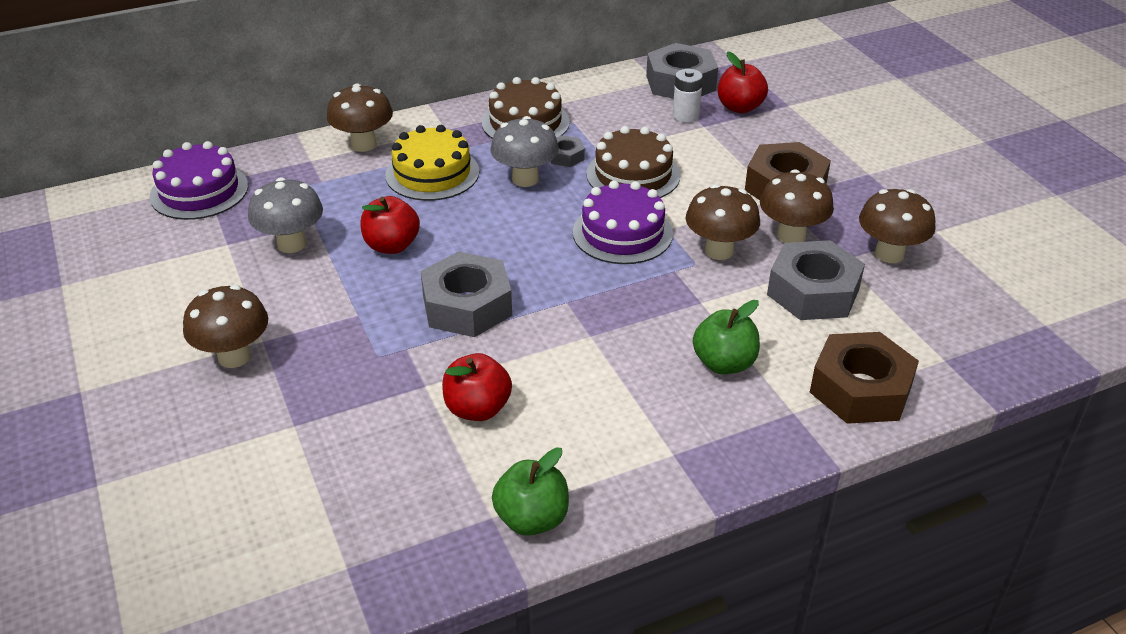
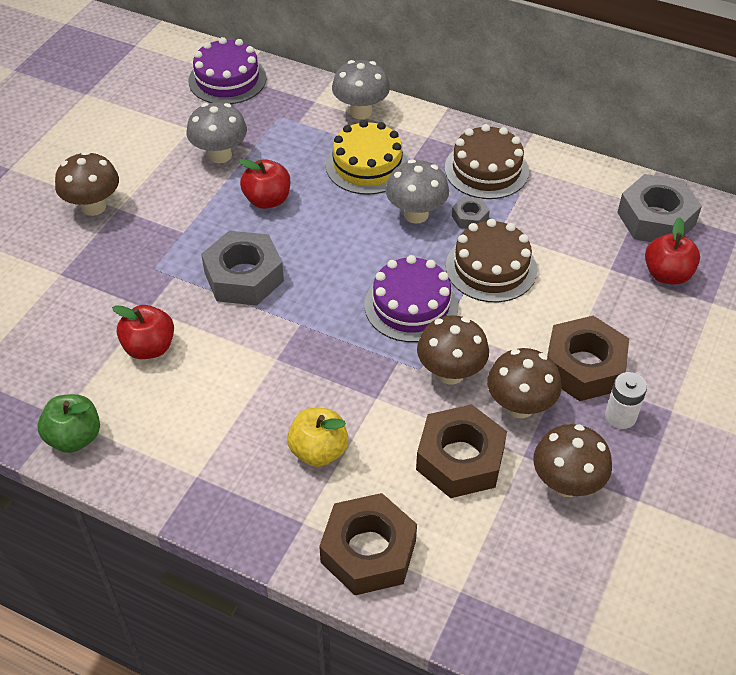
camera: 50 degrees right, 10 degrees up
(363, 144) = (361, 112): brown mushroom -> grey mushroom
(685, 115) = (611, 249): white battery -> white battery (620, 416)
(724, 363) = (318, 451): green apple -> yellow apple
(813, 292) = (460, 459): grey nut -> brown nut

